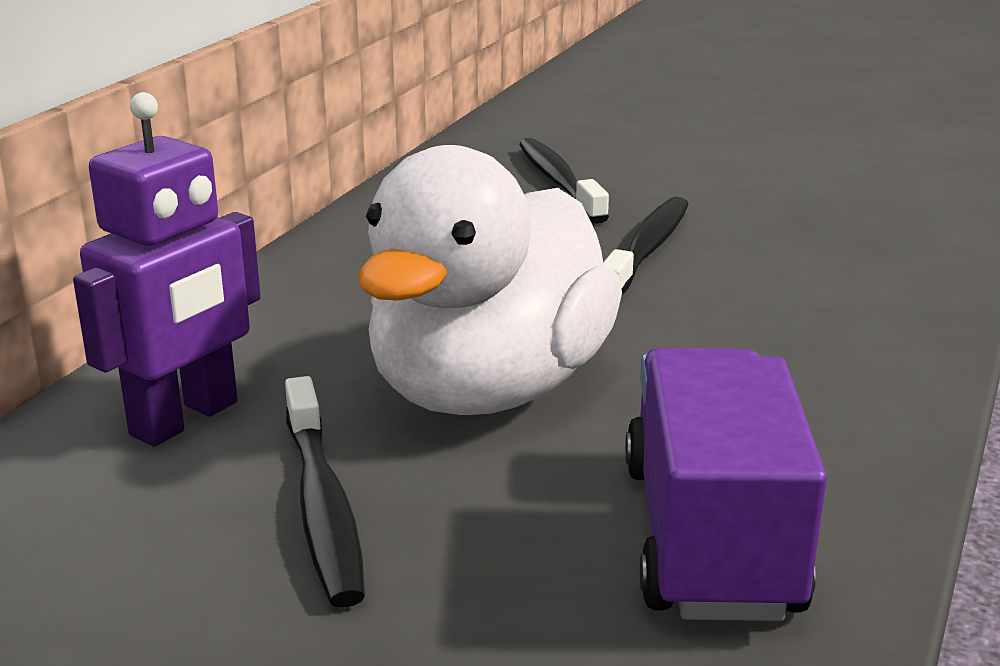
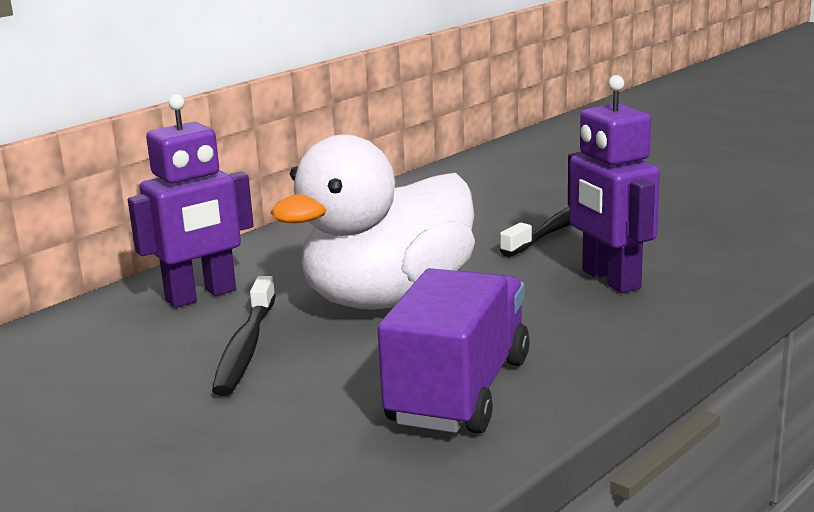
camera: 20 degrees right, 5 degrees down
(558, 182) = (534, 182): black toothbrush -> none
(774, 323) = (610, 280): none -> purple robot

